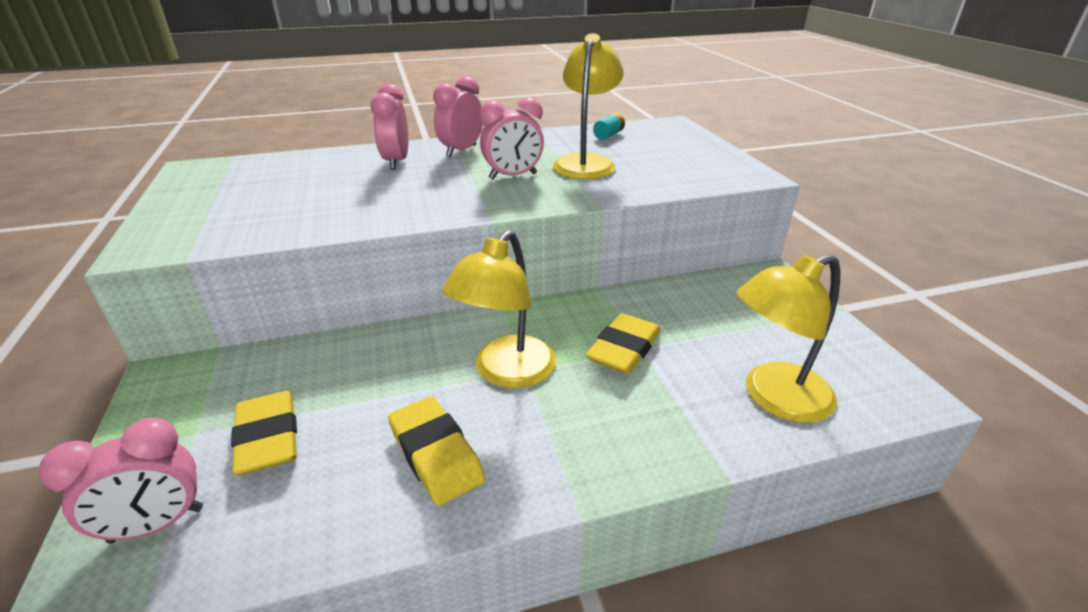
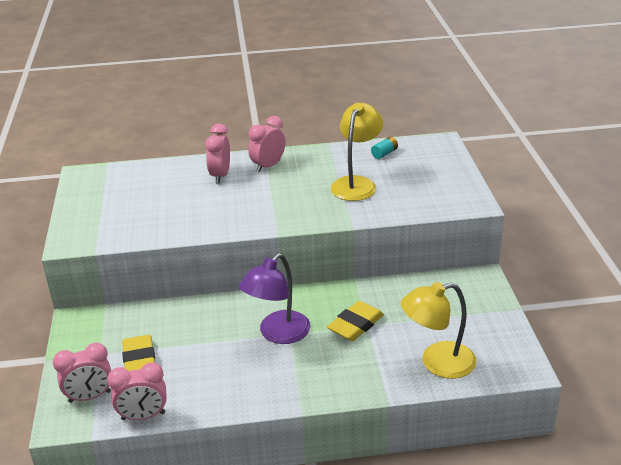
camera: 10 degrees right, 0 degrees up
(436, 454) = (230, 376): yellow eraser -> none
(506, 372) = (278, 334): yellow lamp -> purple lamp
(513, 176) = (300, 195): pink clock -> pink clock (143, 416)

